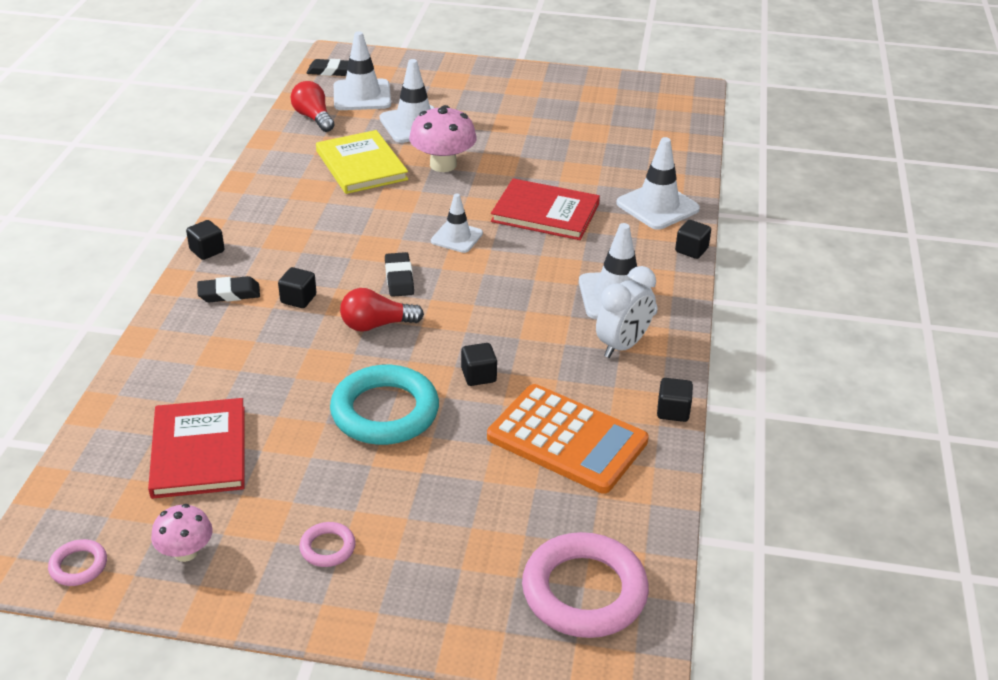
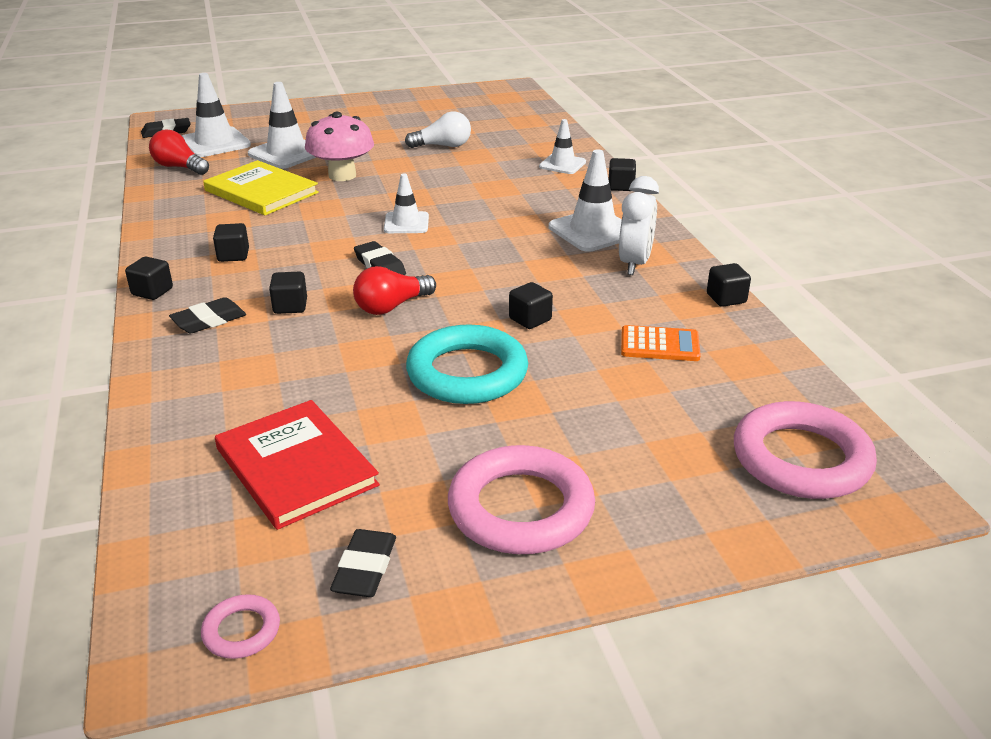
camera: 25 degrees left, 5 degrees down
(186, 552) = (365, 568): pink mushroom -> black eraser
(291, 231) = (233, 255): none -> black cube
(327, 548) = (521, 508): pink ring -> pink ring, size x2.19
(545, 213) = (470, 189): red book -> none
(561, 152) = (443, 146): none -> white light bulb
(567, 439) = (659, 345): orange calculator -> orange calculator, size x0.52
(657, 206) = (562, 164): white traffic cone -> white traffic cone, size x0.63

